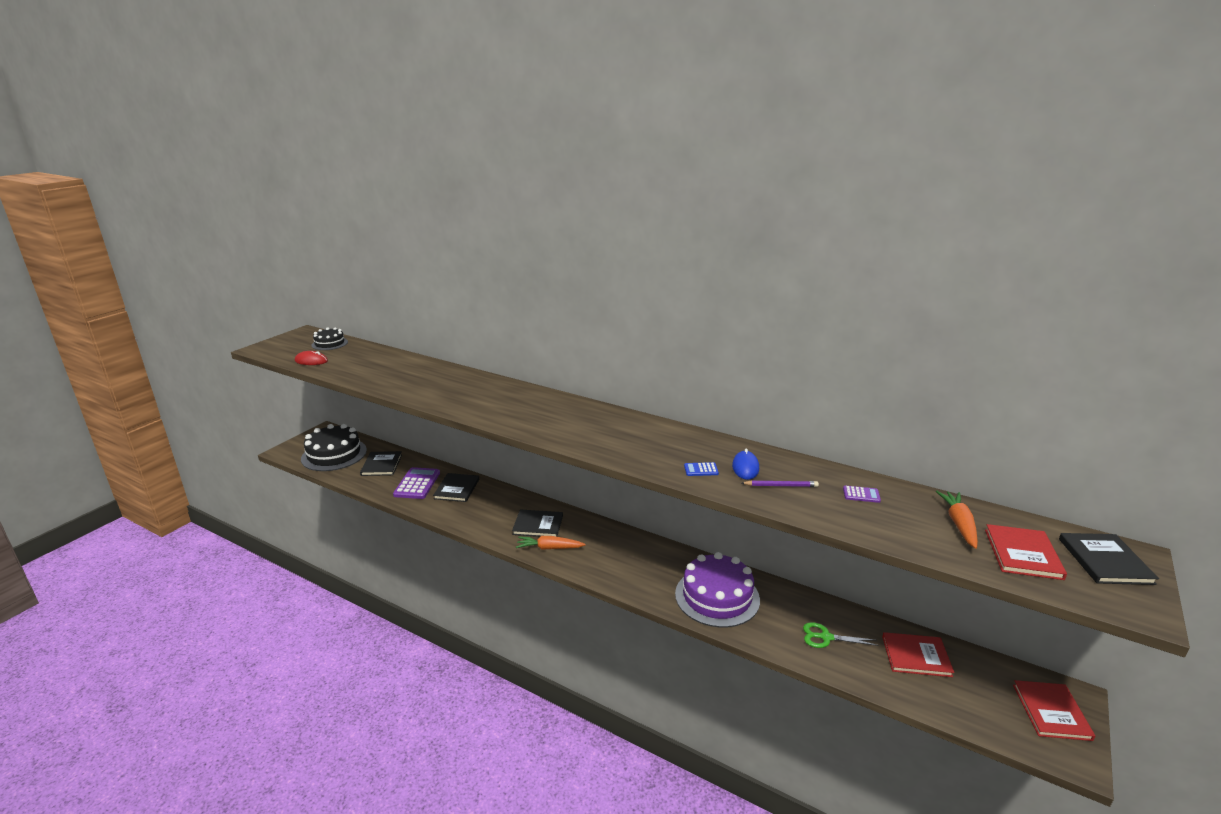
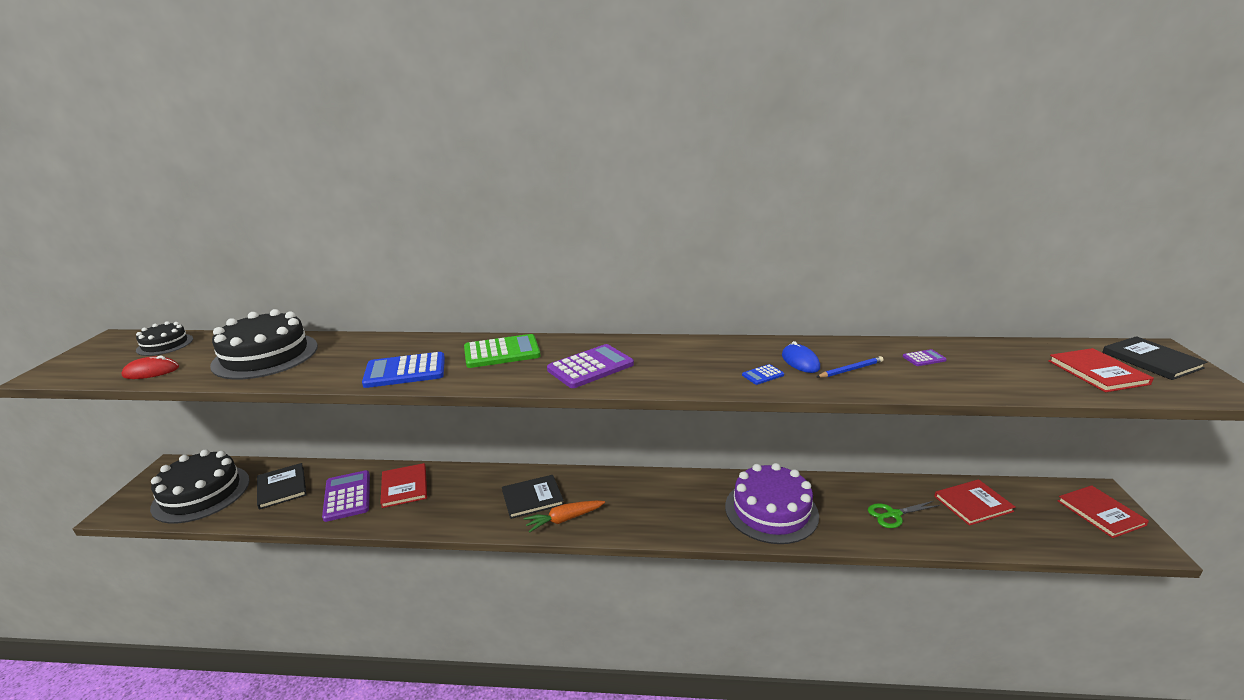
camera: 25 degrees left, 0 degrees up
(379, 366) = (265, 355): none -> black cake
(452, 399) = (405, 371): none -> blue calculator
(457, 489) = (404, 487): black book -> red book
(526, 401) = (502, 352): none -> green calculator
(577, 428) = (590, 367): none -> purple calculator
(780, 486) = (850, 370): purple pencil -> blue pencil
(959, 524) = (1025, 362): orange carrot -> none

